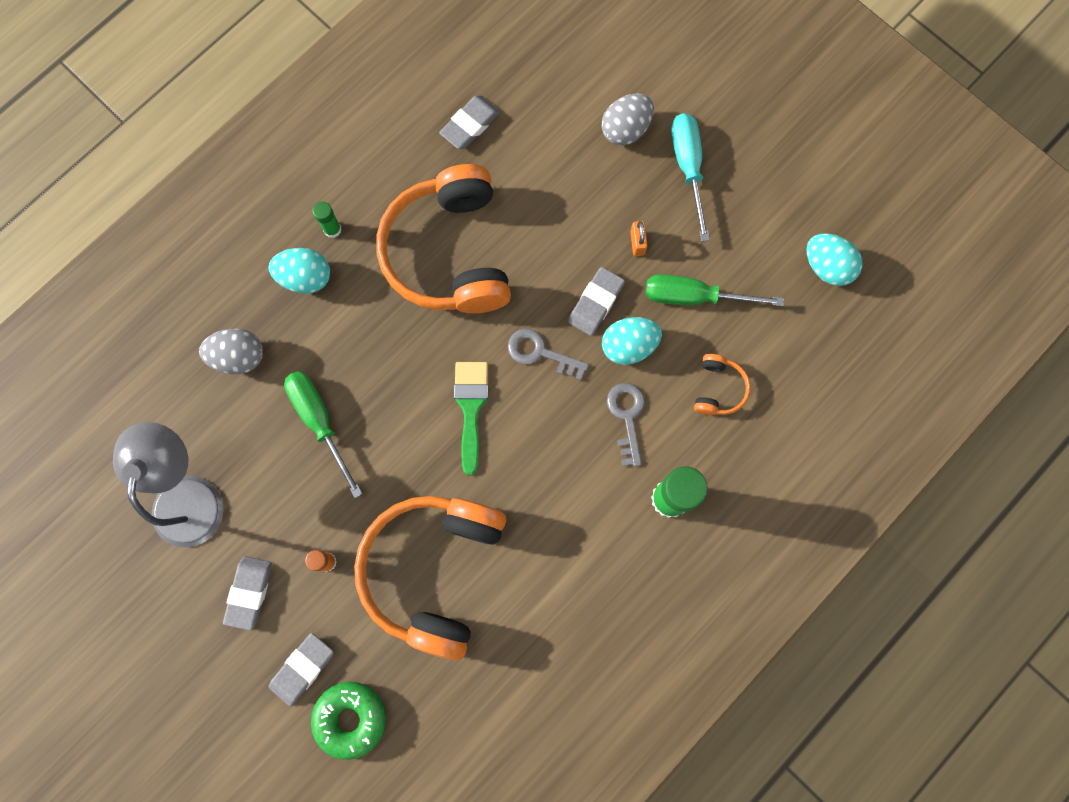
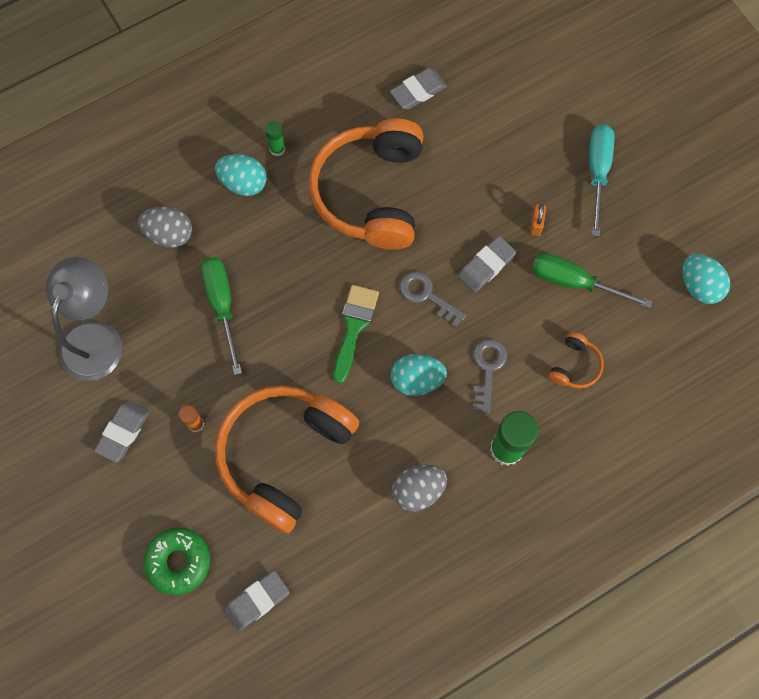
camera: 15 degrees right, 5 degrees down
(302, 669) = (150, 508): grey eraser -> grey eraser (257, 601)
(625, 129) = (551, 127): grey egg -> grey egg (418, 490)
(629, 346) = (505, 309): turquoise egg -> turquoise egg (417, 380)

